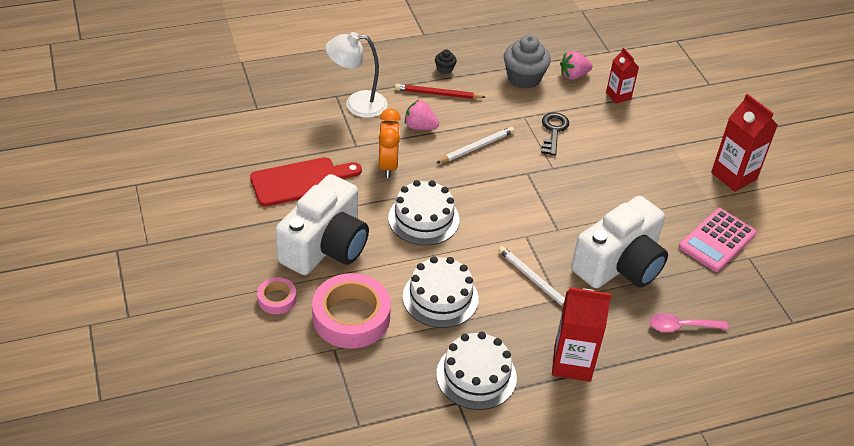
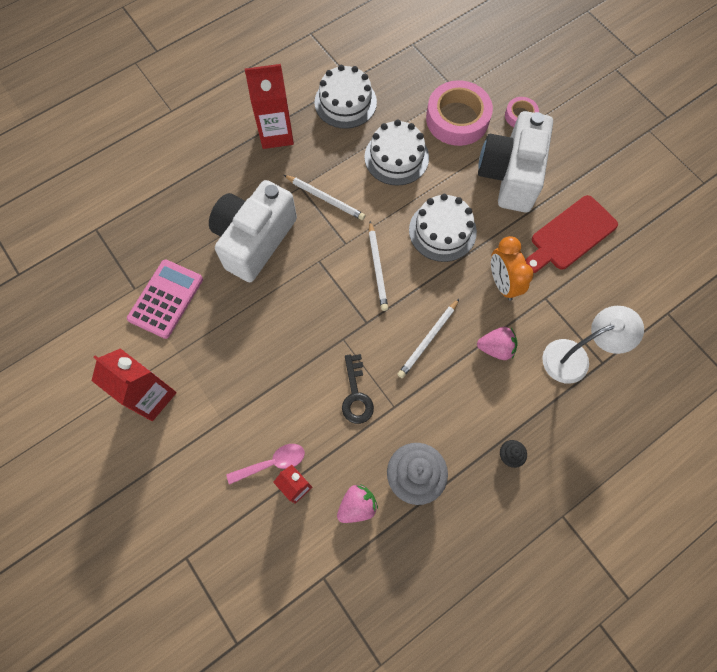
camera: 165 degrees right, 25 degrees up
(438, 94) = (499, 408): red pencil -> none
(501, 208) = (377, 267): none -> white pencil
(681, 326) = (193, 194): pink spoon -> pink spoon (272, 463)

